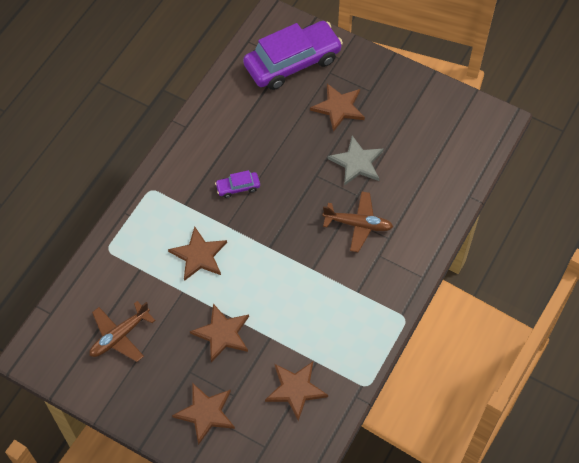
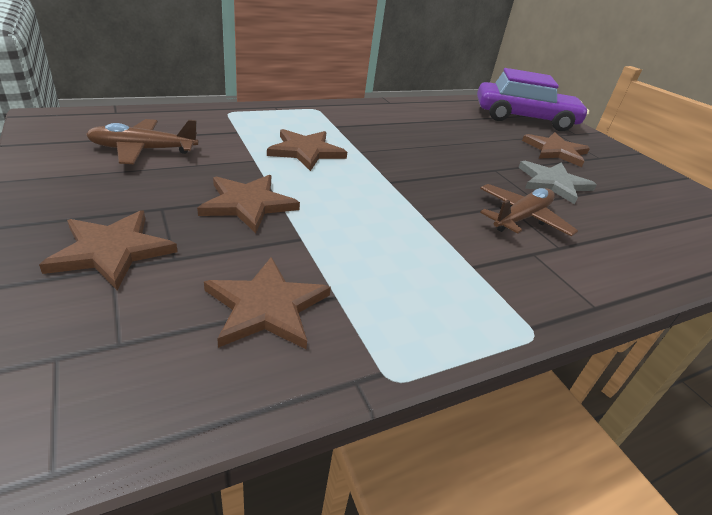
camera: 30 degrees right, 25 degrees down
(238, 187) = (400, 140): purple car -> none
(358, 224) = (521, 218): brown plane -> brown plane turned 90 degrees counterclockwise

